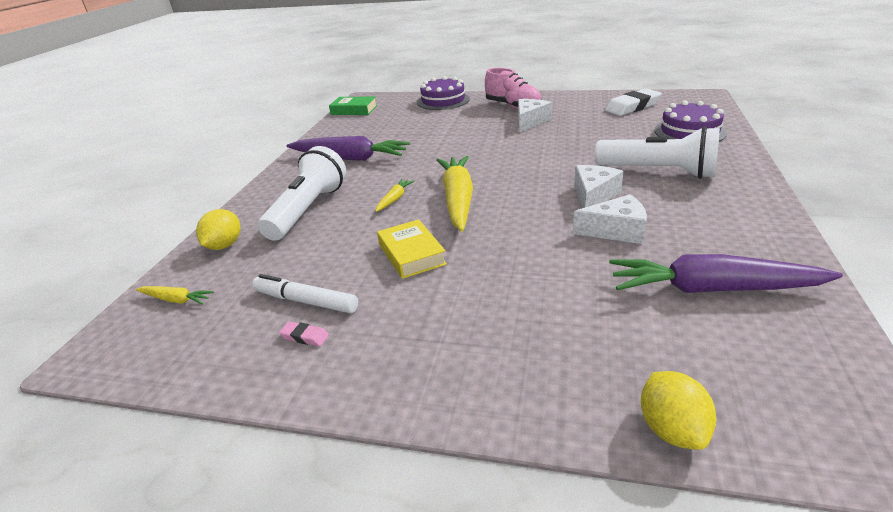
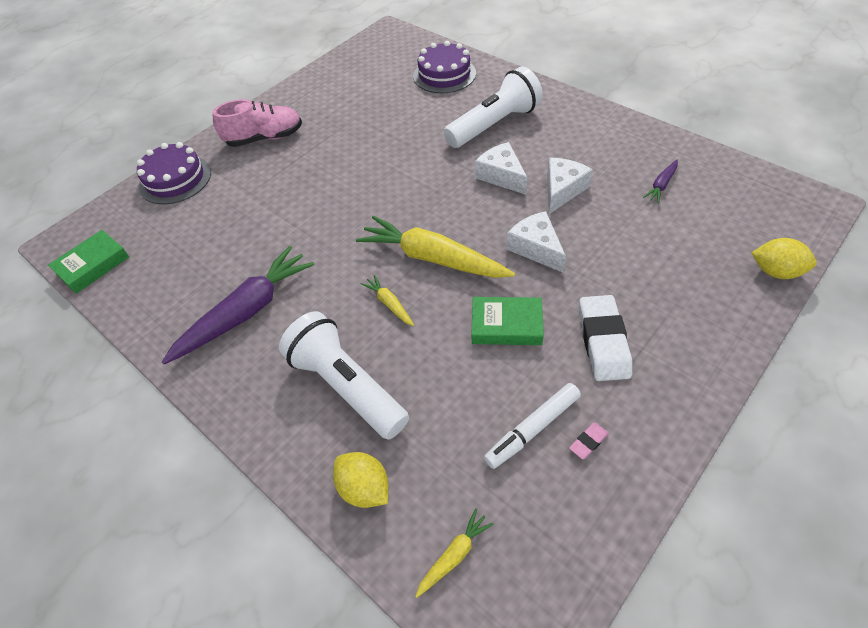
camera: 60 degrees left, 20 degrees up
(411, 254) = (506, 325): yellow book -> green book
(530, 121) = (317, 144): white cheese -> white cheese (536, 248)
(632, 107) = (362, 74): white eraser -> white eraser (603, 341)
(712, 289) = (661, 185): purple carrot -> purple carrot, size x0.45

